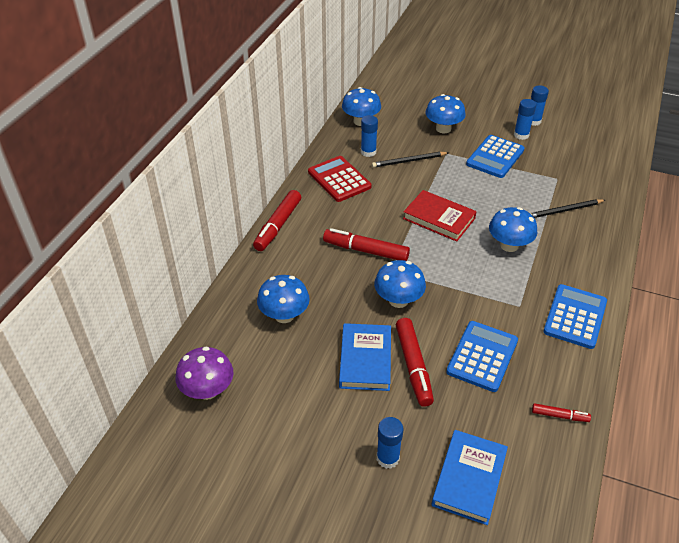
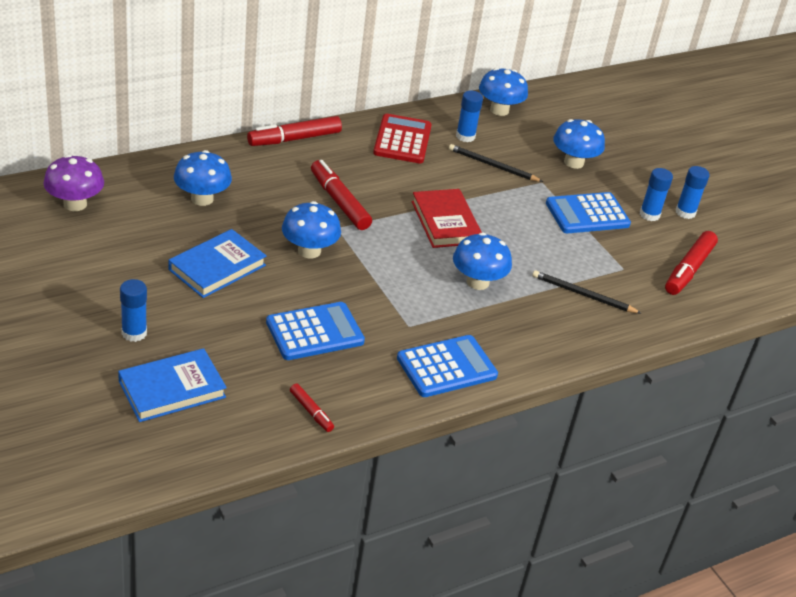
camera: 35 degrees right, 5 degrees down
(413, 365) = (248, 297): red marker -> red marker (689, 269)

